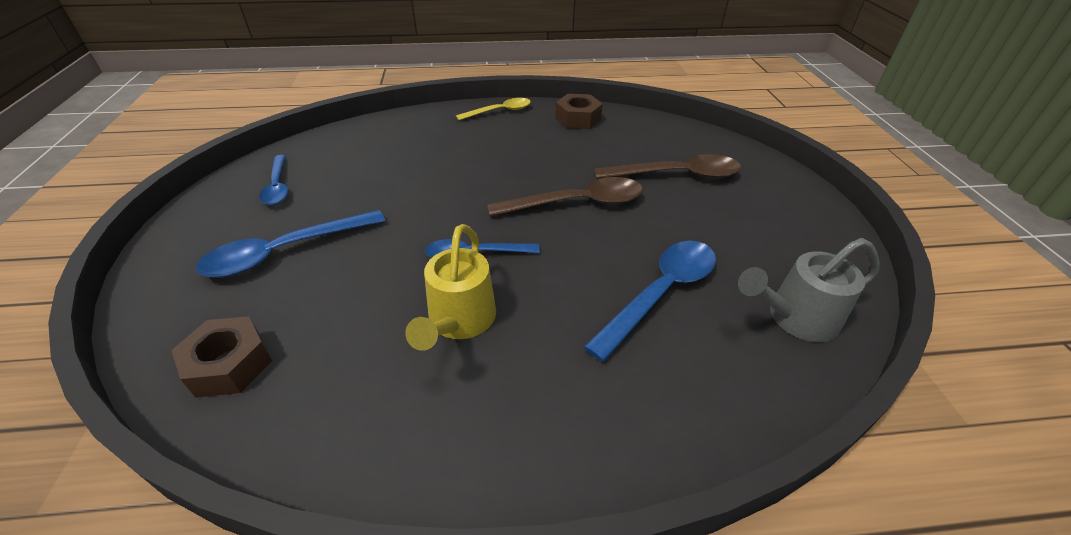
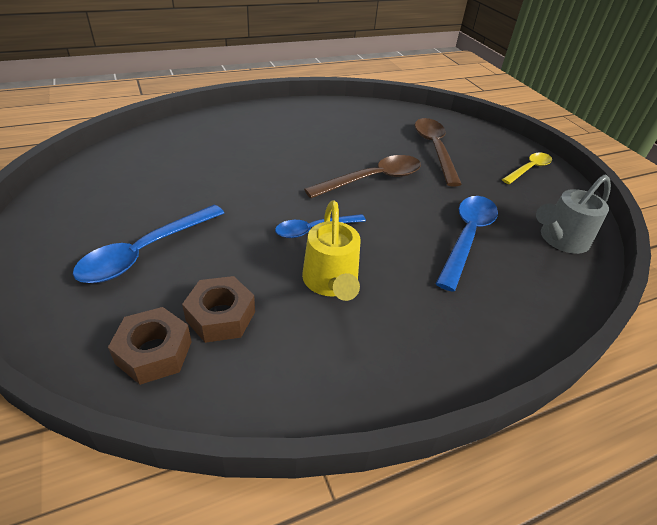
camera: 20 degrees left, 0 degrees up
(277, 186) = (100, 196): blue spoon -> none
(499, 111) = (269, 111): yellow spoon -> yellow spoon (529, 169)
(578, 119) = (337, 112): brown nut -> brown nut (221, 316)
(676, 175) = (434, 149): brown spoon -> brown spoon turned 75 degrees counterclockwise

